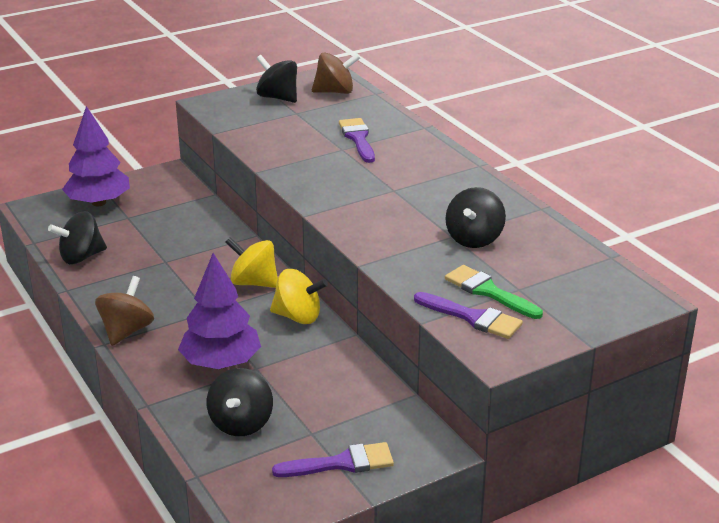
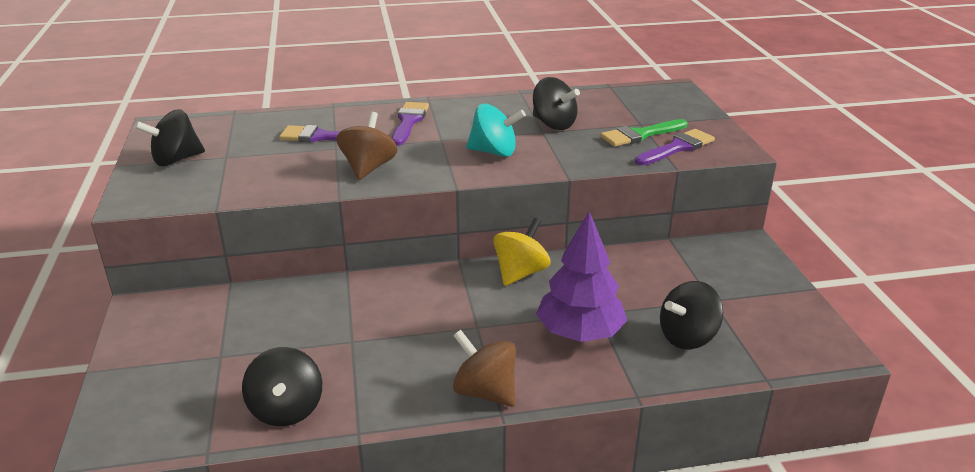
camera: 70 degrees left, 0 degrees up
(99, 203) = (157, 376): purple tree -> none
(241, 423) = (687, 337): black spinning top -> black spinning top turned 120 degrees clockwise
(254, 282) = (441, 288): yellow spinning top -> none
(335, 92) = (204, 130): brown spinning top -> brown spinning top (368, 168)
(341, 463) = (759, 292): purple brush -> purple brush (408, 122)
(386, 219) = (494, 152): none -> turquoise spinning top

